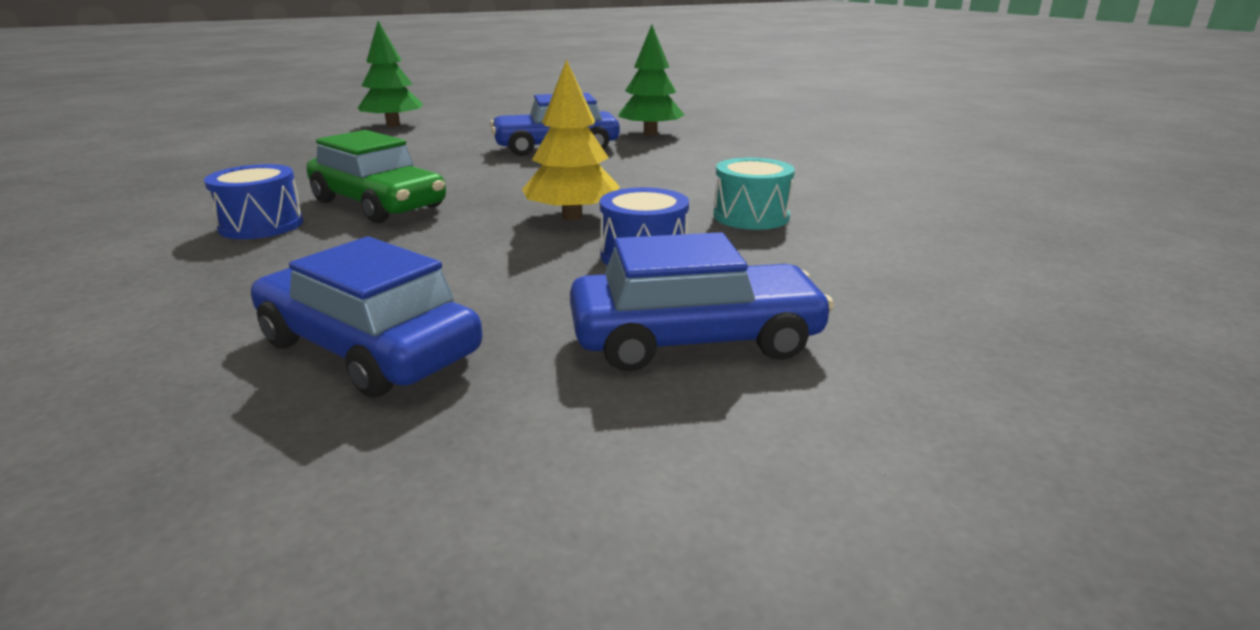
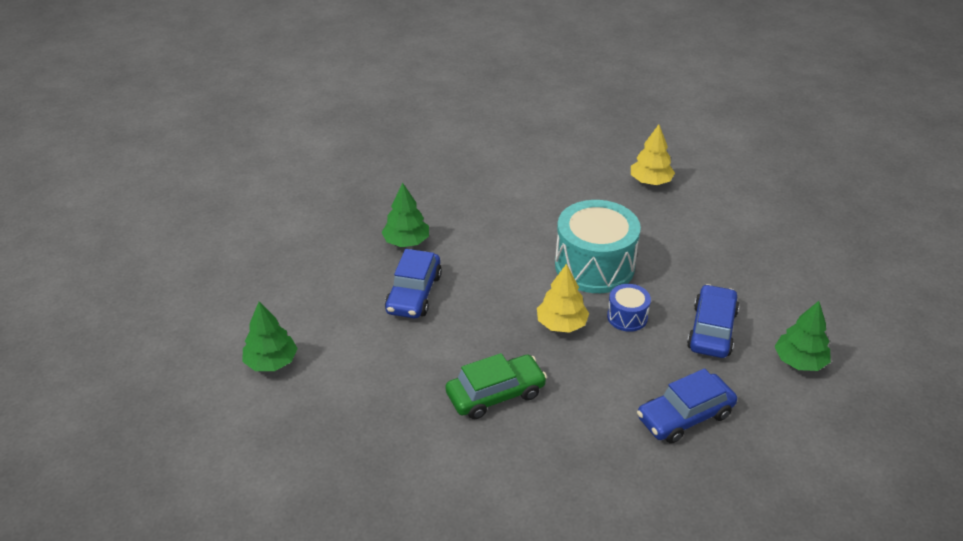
camera: 65 degrees left, 15 degrees up
(261, 225) = (508, 446): blue drum -> none
(699, 501) = (799, 361): none -> green tree
(751, 216) = (594, 266): turquoise drum -> turquoise drum, size x2.09
(1073, 221) = (650, 181): none -> yellow tree

